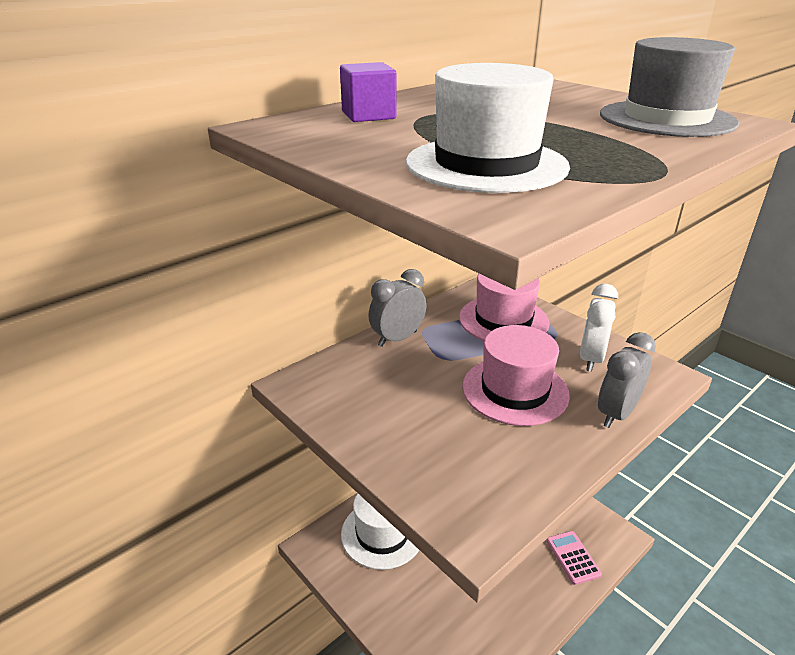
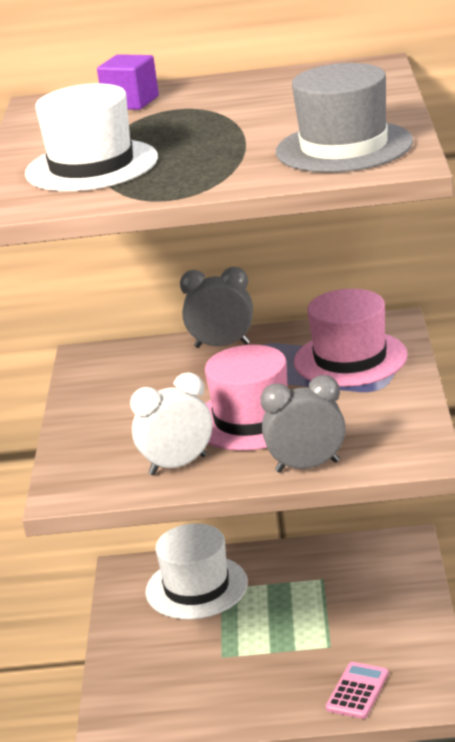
camera: 45 degrees right, 5 degrees down
(591, 359) = (371, 419): white clock -> white clock (178, 465)

